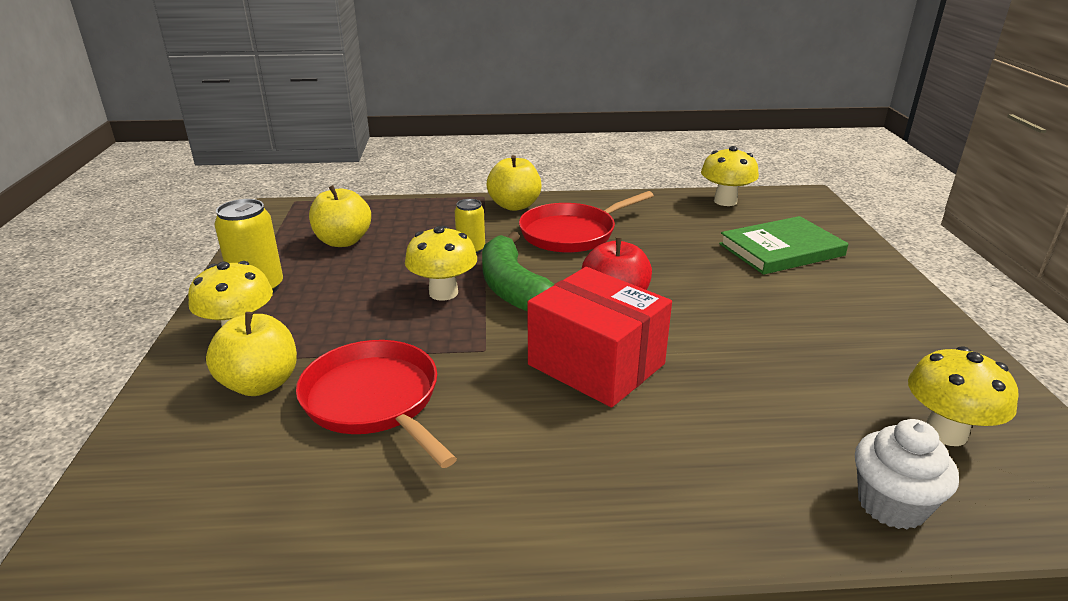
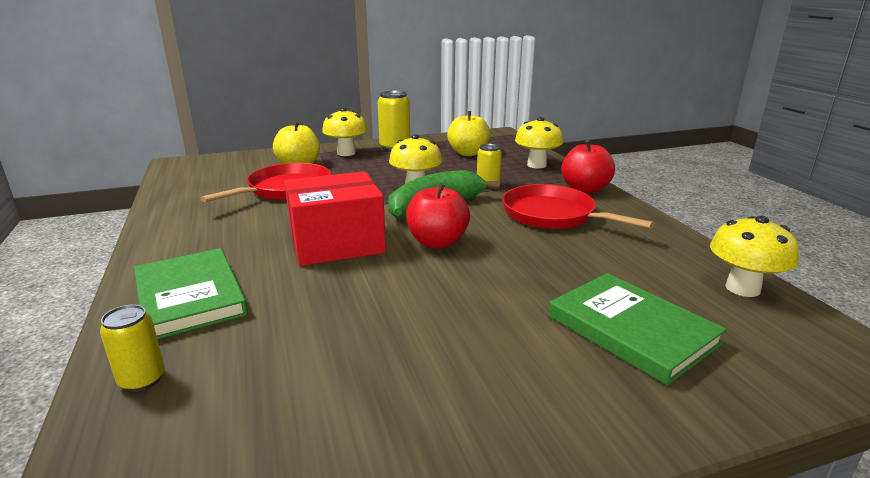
camera: 75 degrees right, 5 degrees down
(514, 206) = (585, 189): yellow apple -> red apple
(596, 364) = (336, 243): red box -> red box turned 45 degrees clockwise
(718, 483) = (190, 296): none -> green book
(891, 504) = (142, 380): white cupcake -> yellow can
(945, 433) = (242, 432): yellow mushroom -> yellow mushroom (536, 165)

